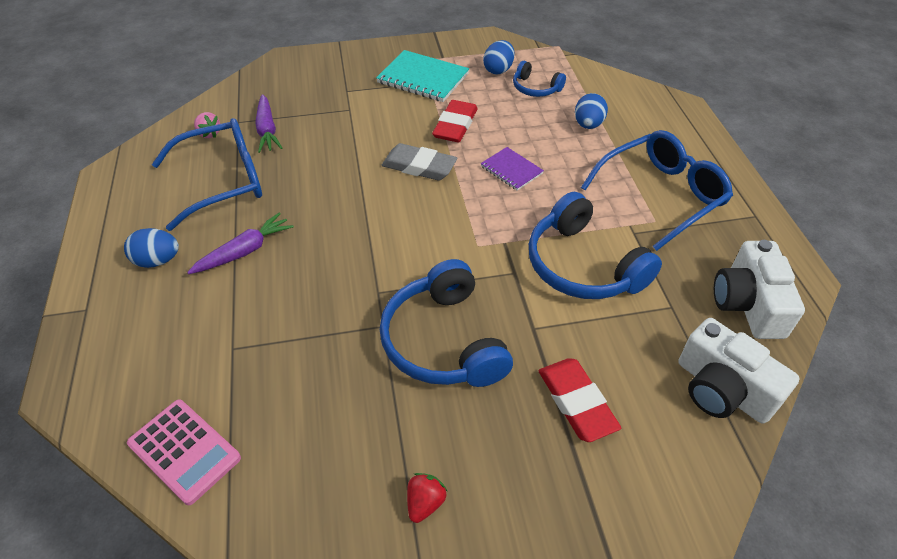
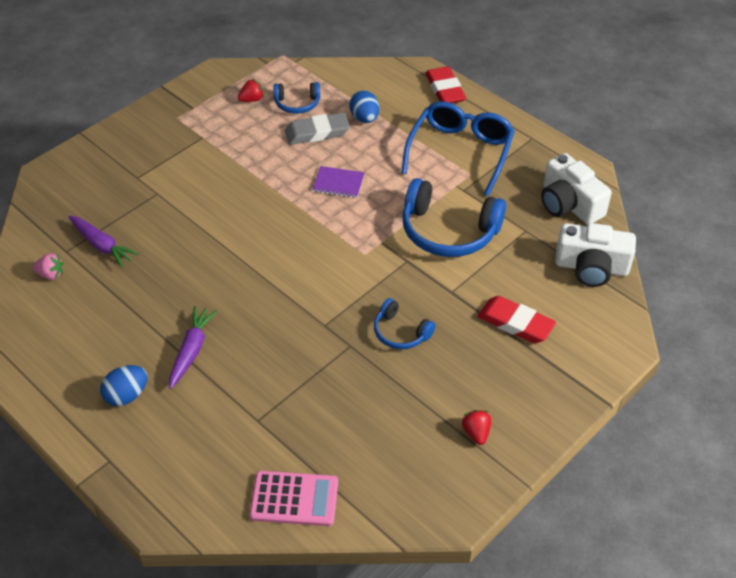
camera: 35 degrees left, 0 degrees up
(223, 181) = (111, 307): blue glasses -> none
(419, 166) = (264, 215): grey eraser -> grey eraser (317, 132)
(423, 78) = (194, 136): turquoise notebook -> none
(443, 341) = (400, 332): blue headphones -> blue headphones, size x0.53
(455, 125) = (261, 166): red eraser -> red eraser (445, 89)
(498, 70) = (252, 100): blue egg -> red strawberry

